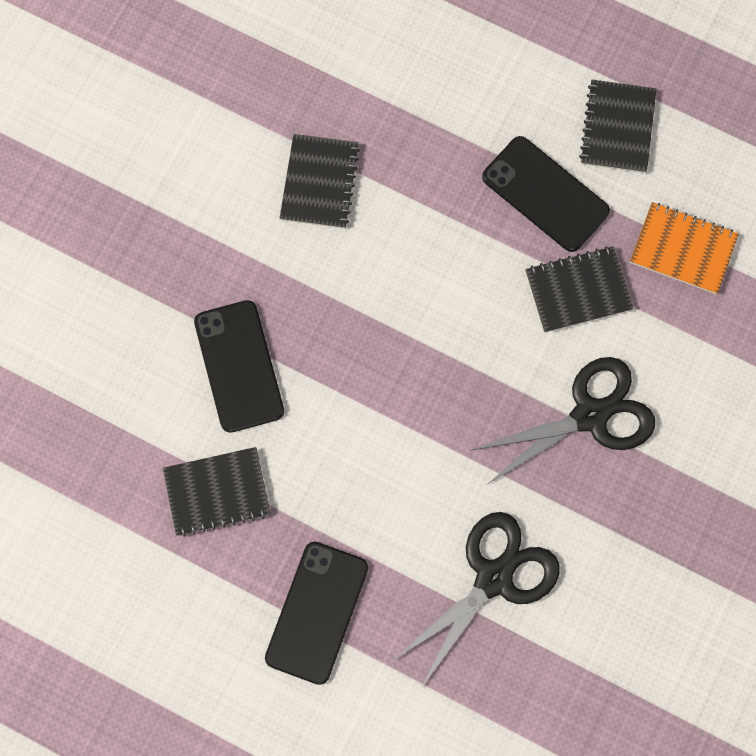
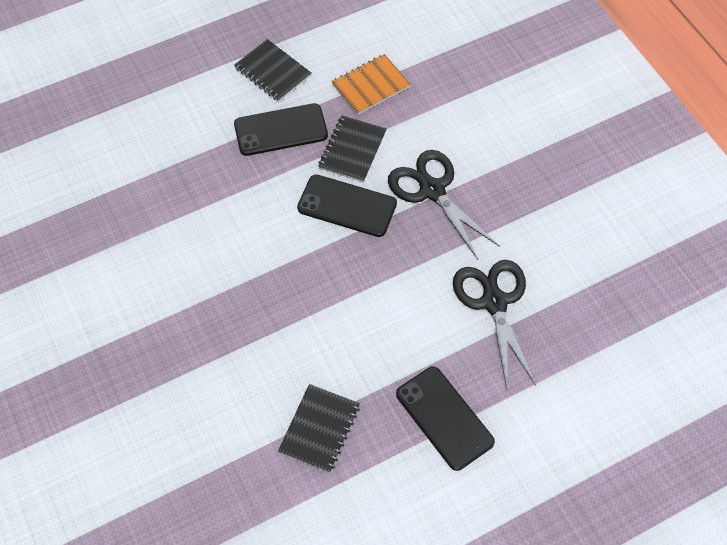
camera: 55 degrees left, 15 degrees down
(239, 366) = (247, 362): black phone -> black phone (347, 206)
(319, 182) = (168, 241): black notebook -> none
(590, 415) = (432, 190): black scissors -> black scissors turned 45 degrees counterclockwise

